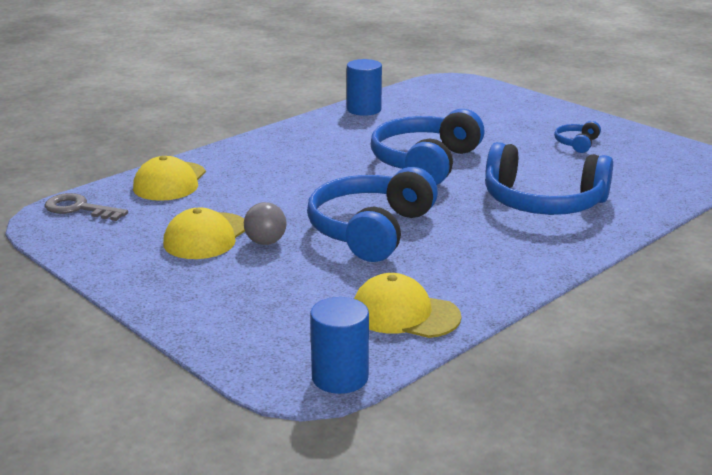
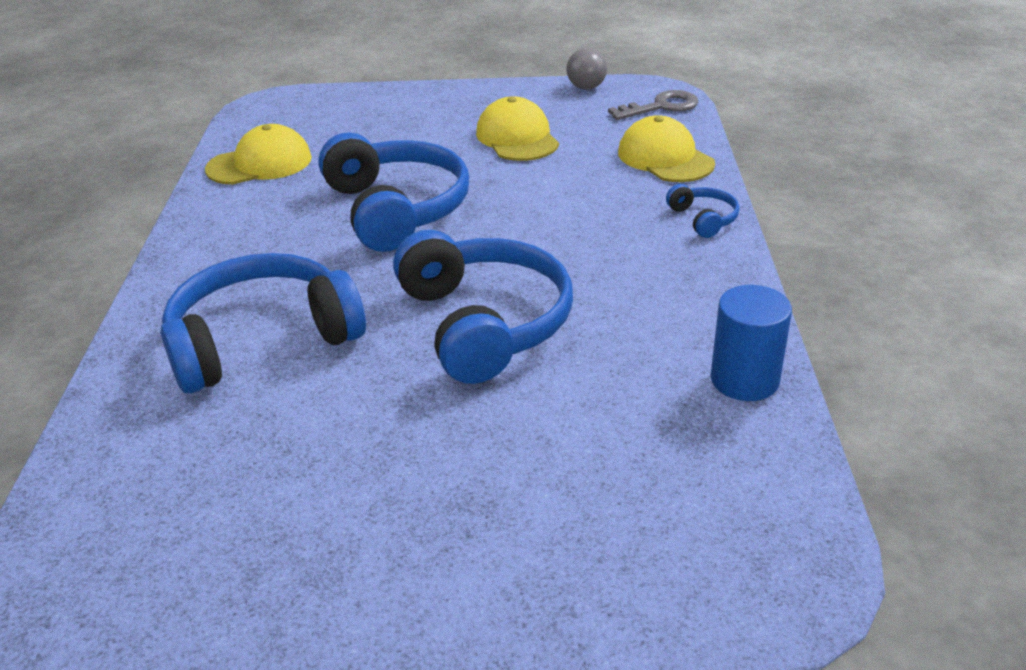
camera: 135 degrees right, 10 degrees up
(265, 242) = (463, 157): grey ball -> grey ball (586, 87)
(340, 377) = (250, 115): blue cylinder -> none
(577, 143) = (331, 506): blue headphones -> blue headphones (703, 219)

